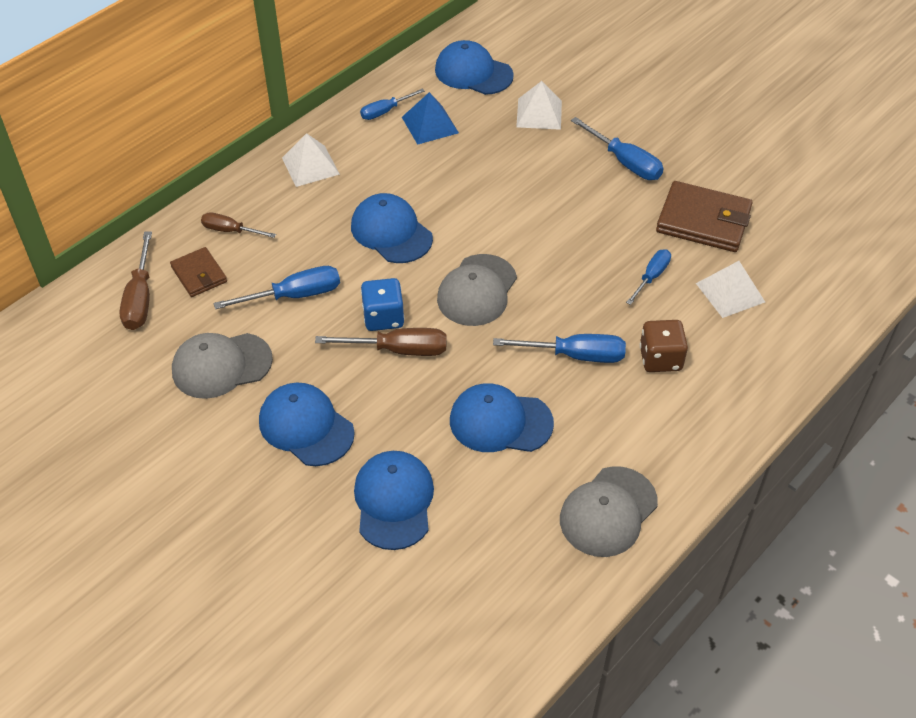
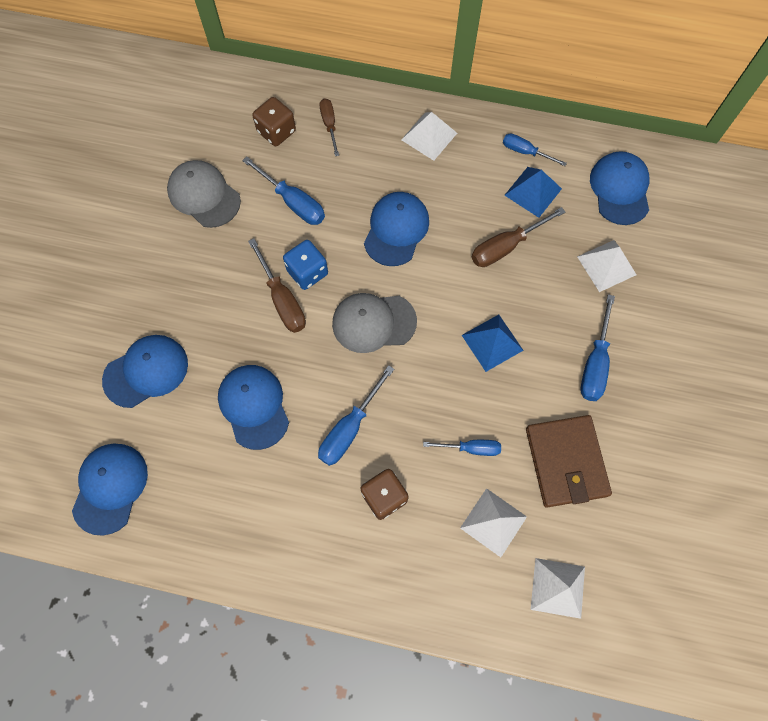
camera: 60 degrees right, 20 degrees up
(140, 298) = (234, 111): brown screwdriver -> brown screwdriver (506, 247)
(199, 274) = (276, 131): brown wallet -> brown dice
(306, 426) = (180, 279): blue cap -> blue cap (110, 488)
(558, 217) = (492, 342): none -> blue pyramid
(575, 355) = (349, 428): blue screwdriver -> blue screwdriver turned 60 degrees clockwise
(608, 512) = (210, 526): grey cap -> none
(813, 277) = (557, 588): none -> white pyramid

